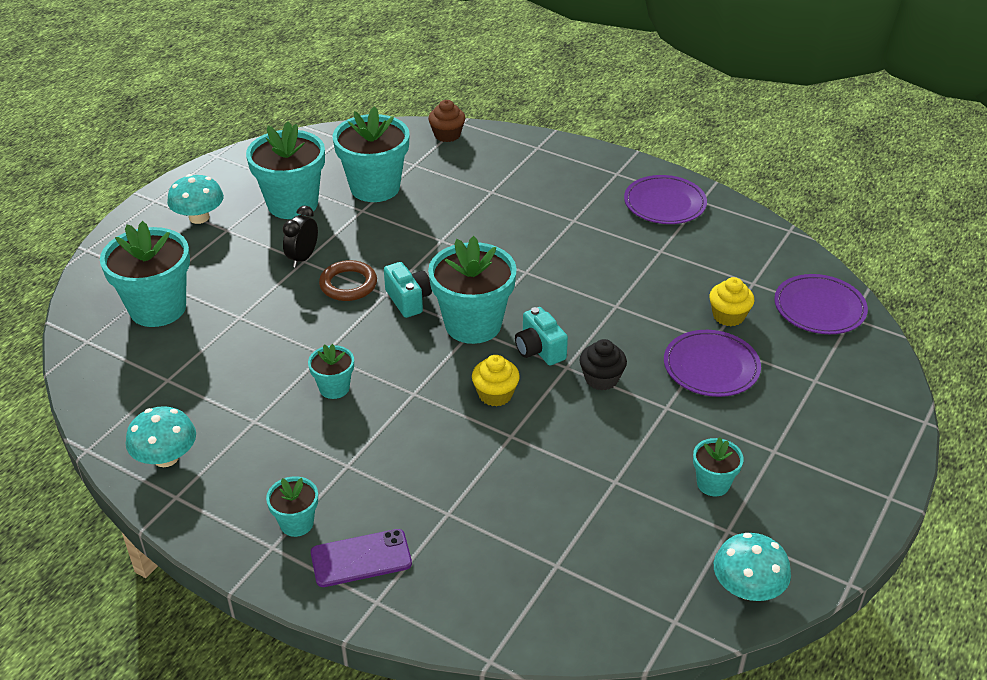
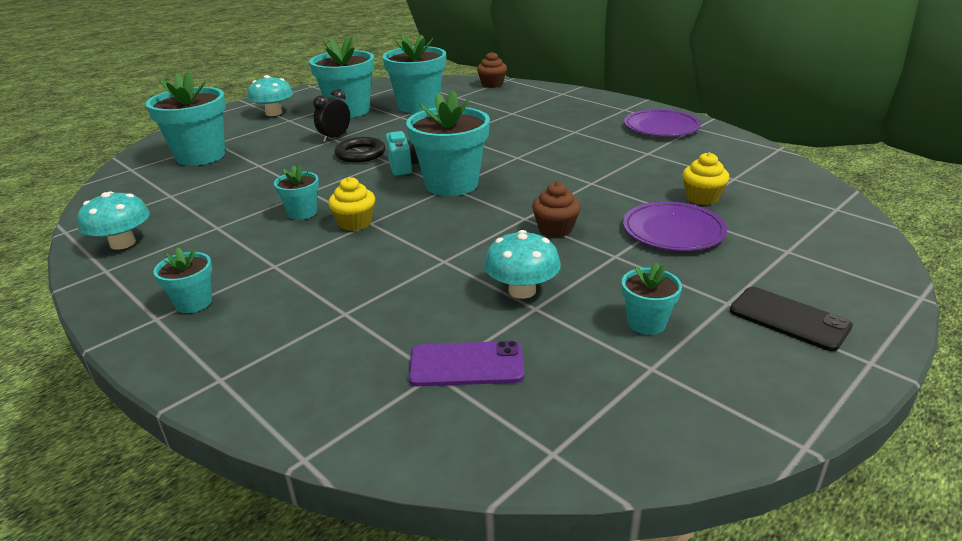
camera: 15 degrees right, 10 degrees down
(348, 284) = (360, 154): brown ring -> black ring
(361, 558) = (232, 339): purple phone -> purple phone (466, 364)
(495, 394) = (445, 230): yellow cupcake -> yellow cupcake (355, 223)
(539, 350) = (504, 205): turquoise camera -> none
(601, 379) = (555, 229): black cupcake -> brown cupcake
(747, 588) = (660, 431): turquoise mushroom -> turquoise mushroom (522, 290)
(819, 308) = (801, 199): purple plate -> none
(825, 461) = (789, 318): none -> black phone

